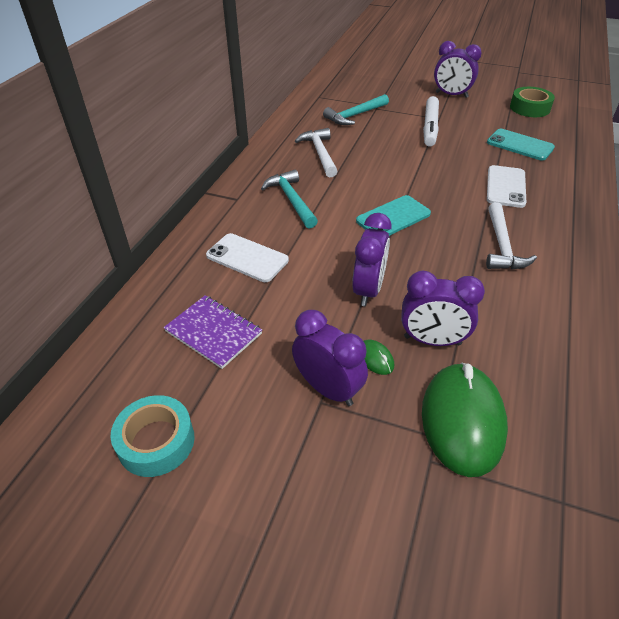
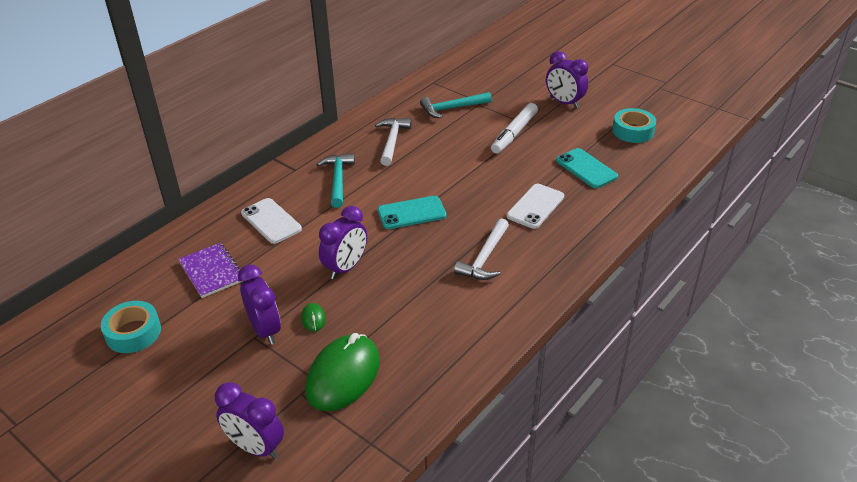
camera: 20 degrees right, 5 degrees down
(432, 340) = (365, 317): purple clock -> purple clock (255, 447)
(529, 108) = (633, 131): green tape -> turquoise tape

